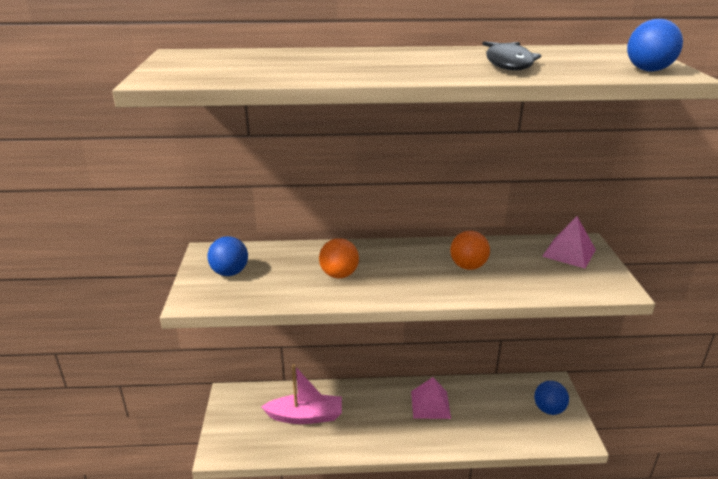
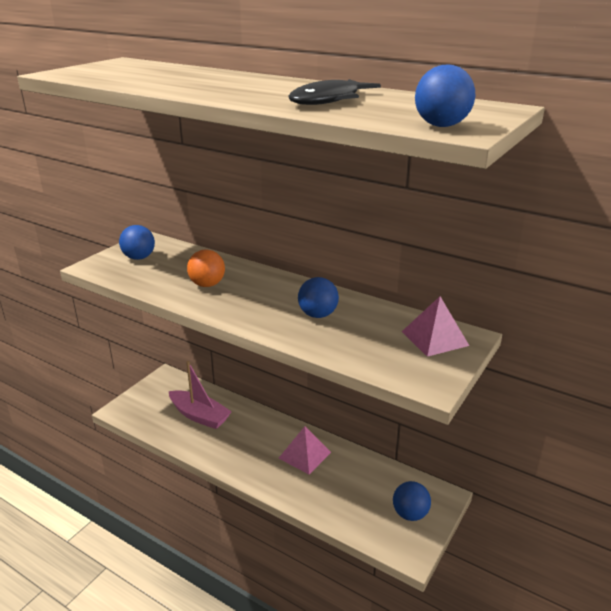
camera: 35 degrees right, 0 degrees up
(468, 266) = (318, 315): orange ball -> blue ball

